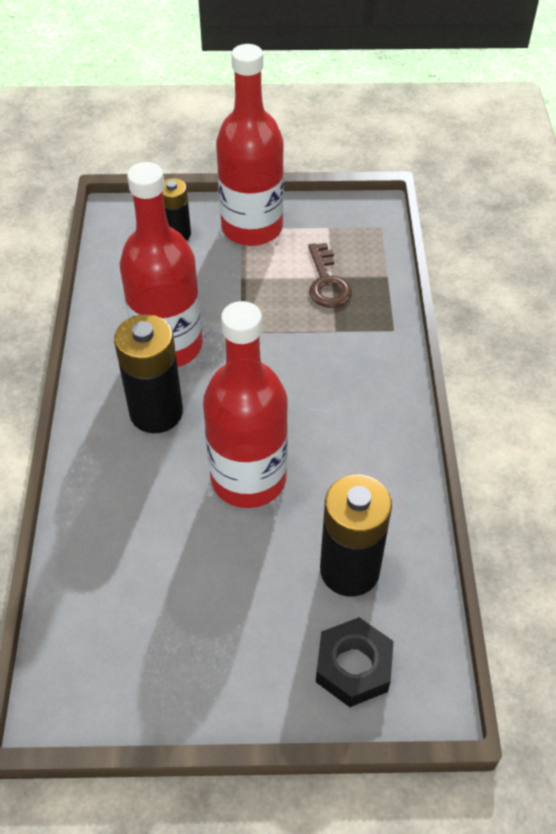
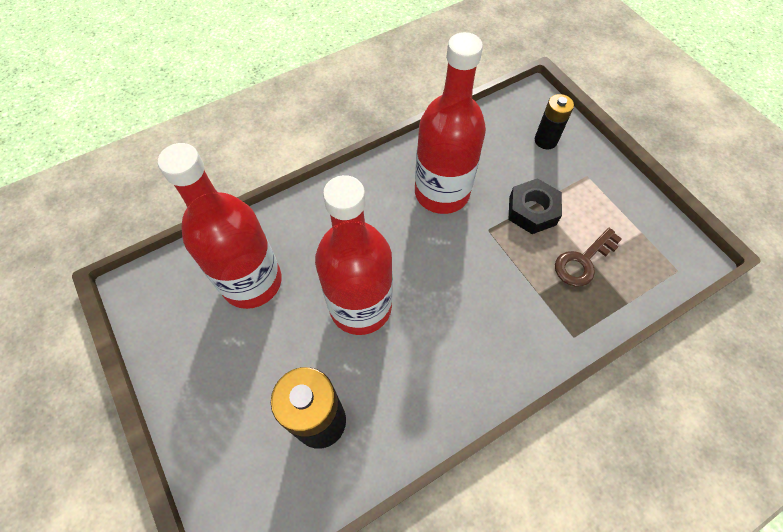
camera: 60 degrees right, 10 degrees up
(156, 412) = (380, 218): black battery -> none
(252, 228) = (593, 182): red bottle -> red bottle (252, 282)
(353, 667) = (239, 467): black nut -> black nut (532, 211)

